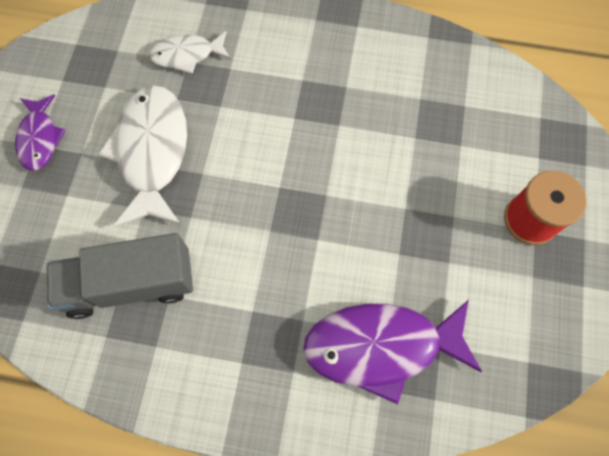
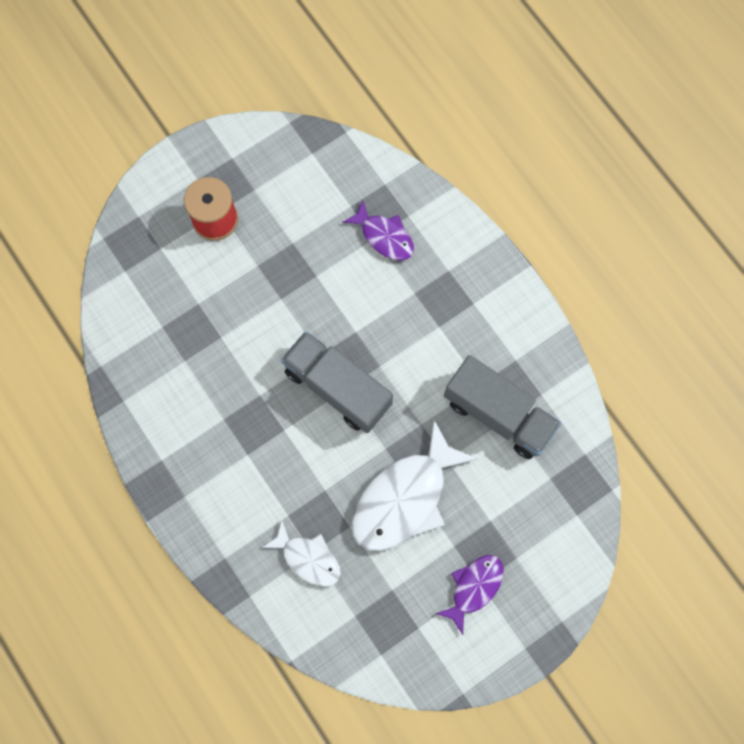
camera: 135 degrees left, 5 degrees up
(286, 183) = (337, 388): none -> grey truck
(381, 346) = (384, 236): purple fish -> purple fish, size x0.56

